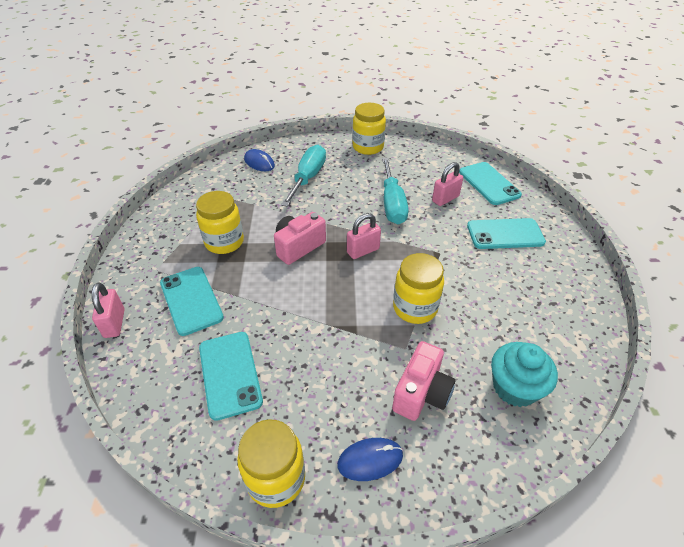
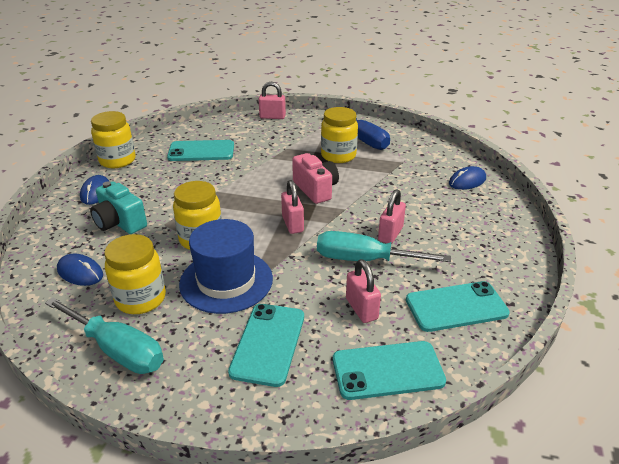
camera: 105 degrees right, 10 degrees down
(182, 230) = (362, 139): none -> blue screwdriver
(191, 300) = (278, 141): turquoise phone -> turquoise phone (456, 307)
(308, 178) = (431, 208): turquoise screwdriver -> turquoise screwdriver (117, 350)
(353, 195) = (390, 234): none -> pink padlock
(368, 147) = (502, 266): yellow jar -> yellow jar (141, 299)
(421, 393) = (120, 223): pink camera -> turquoise camera
(460, 273) = (226, 281): none -> blue hat
(514, 387) = (80, 272): turquoise cupcake -> blue mouse

